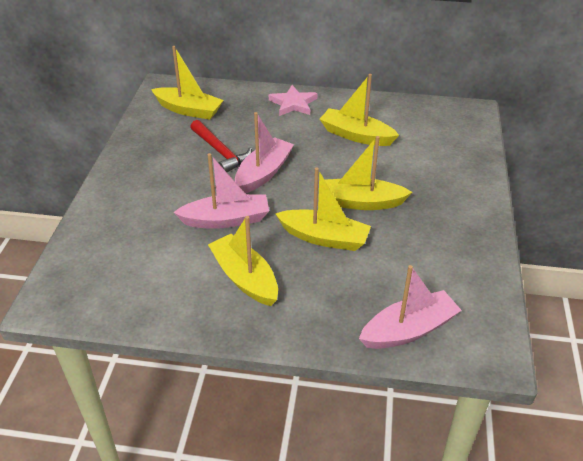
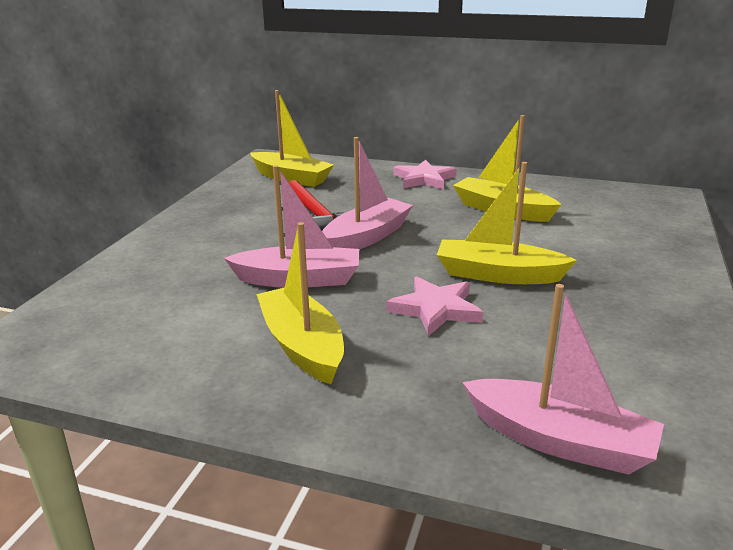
camera: 10 degrees right, 15 degrees down
(324, 238) = (436, 309): yellow boat -> pink star
(408, 330) = (559, 441): pink boat -> pink boat turned 45 degrees clockwise

